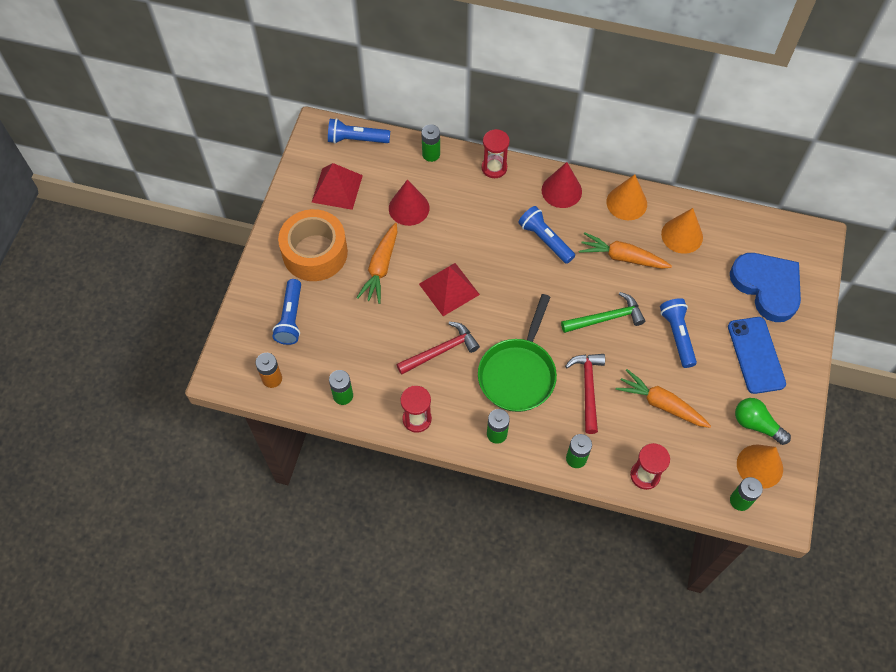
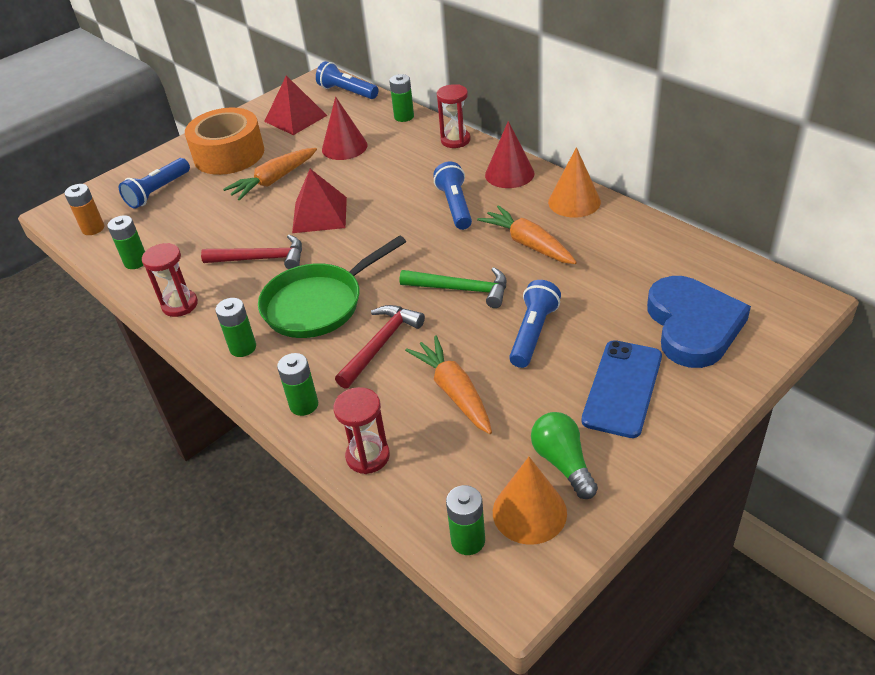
camera: 35 degrees right, 20 degrees down
(682, 235) = (617, 246): orange cone -> none

